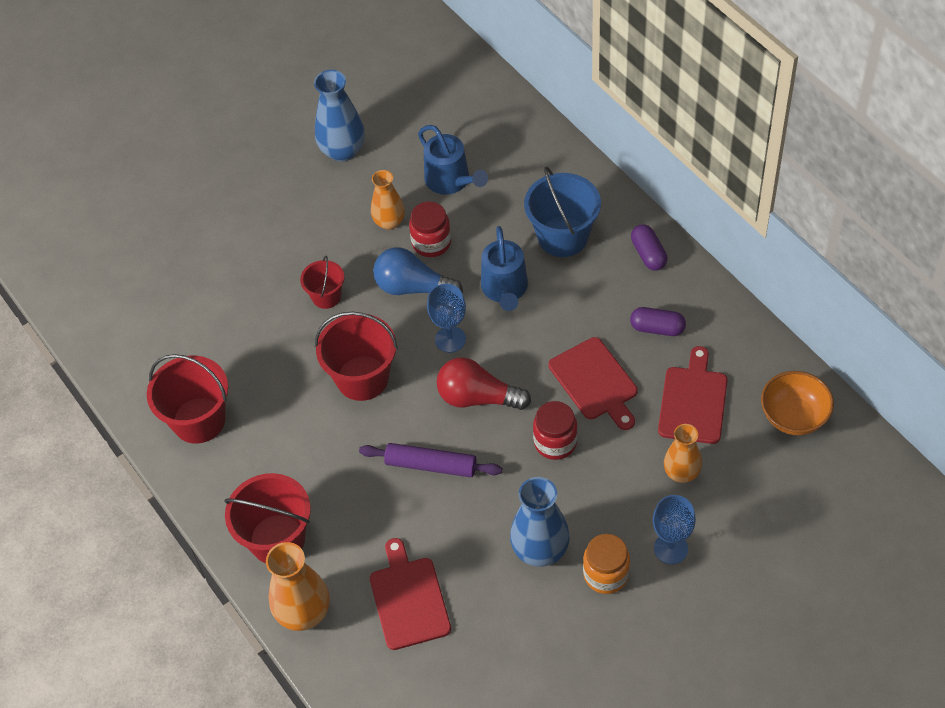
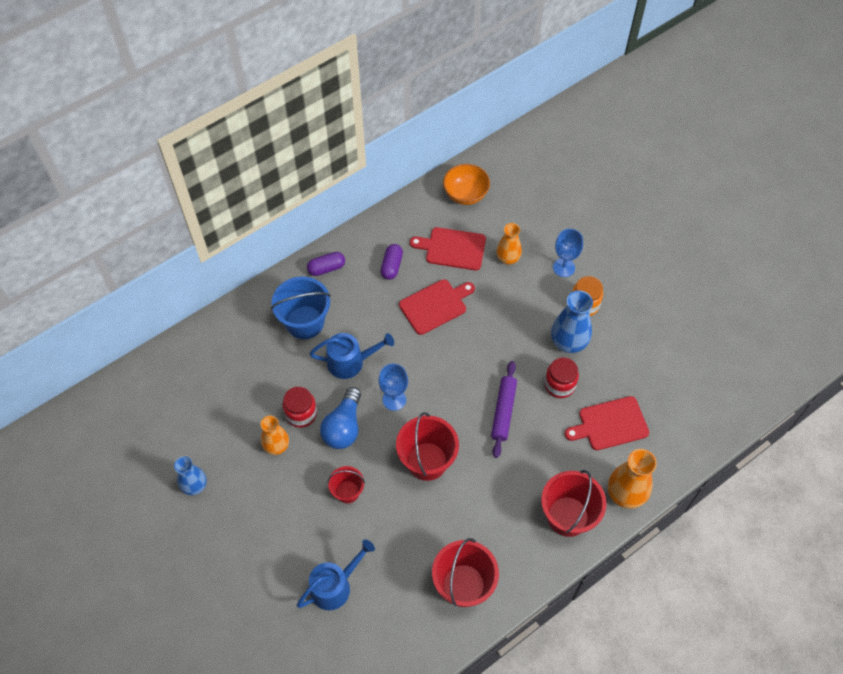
camera: 95 degrees left, 5 degrees up
(343, 151) = (195, 486): blue vase -> blue vase, size x0.66
(451, 181) = (240, 400): blue watering can -> blue watering can (335, 586)
(478, 397) = (446, 380): red light bulb -> none
(555, 442) = (484, 331): red jar -> red jar (559, 385)

